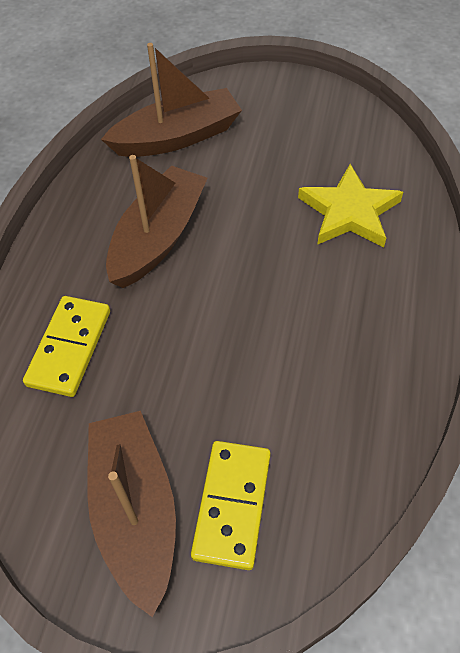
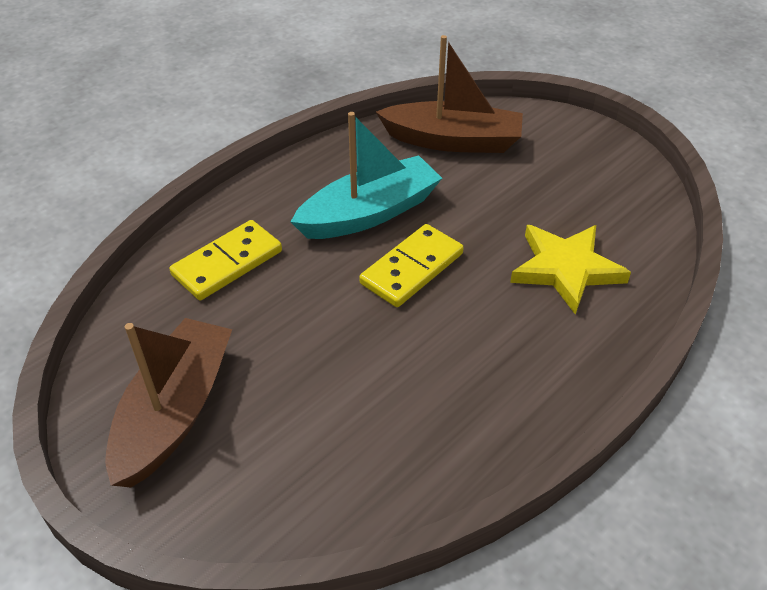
camera: 30 degrees right, 10 degrees down
(158, 237) = (369, 213): brown boat -> turquoise boat
(232, 505) = (254, 452): yellow domino -> yellow domino (411, 268)

